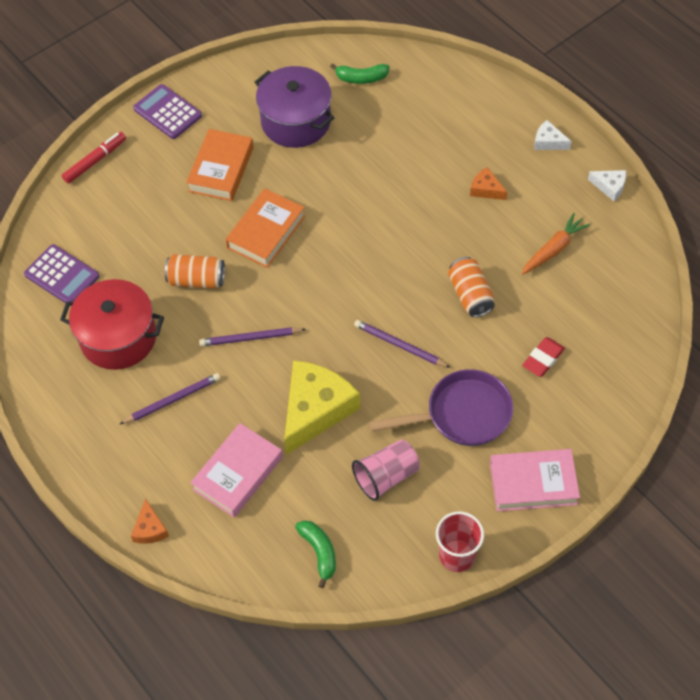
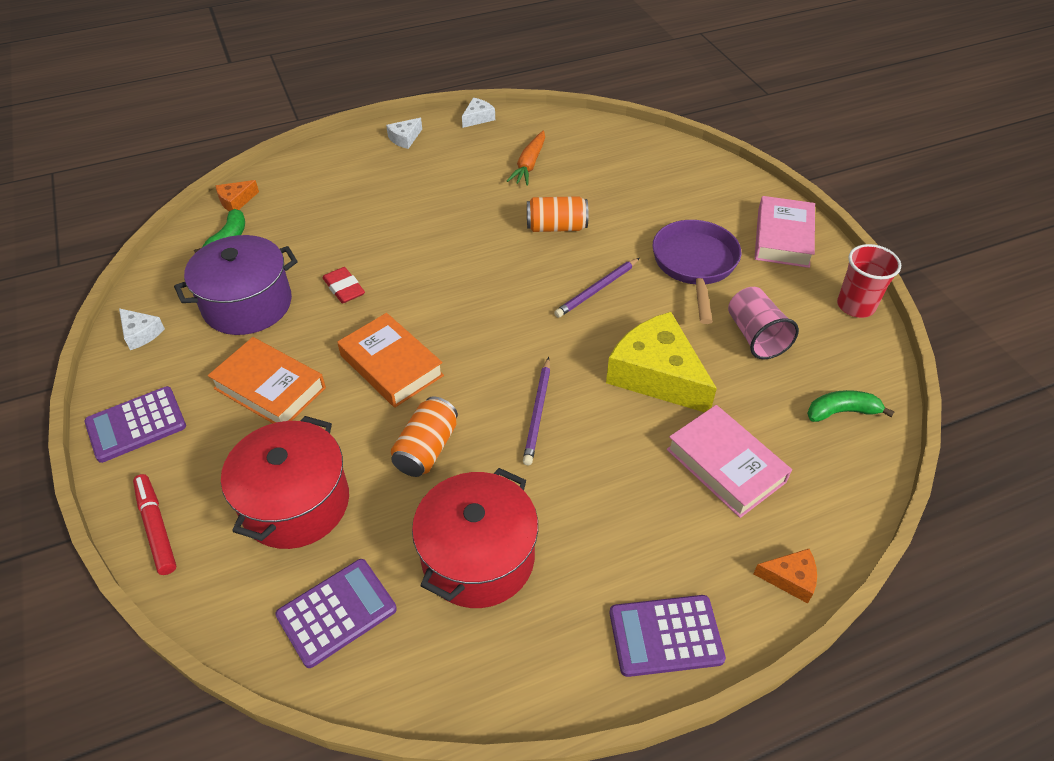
camera: 75 degrees left, 10 degrees down
(88, 458) = (665, 636): none -> purple calculator
(132, 223) = (295, 503): none -> red pot
(172, 400) = (600, 513): purple pencil -> none
(246, 75) = (141, 333): none -> white cheese
(486, 189) = (436, 188): orange cheese -> orange cheese (236, 201)
(543, 359) = (648, 199): red eraser -> red eraser (344, 288)
(553, 249) = (529, 164): orange carrot -> orange carrot turned 135 degrees counterclockwise

